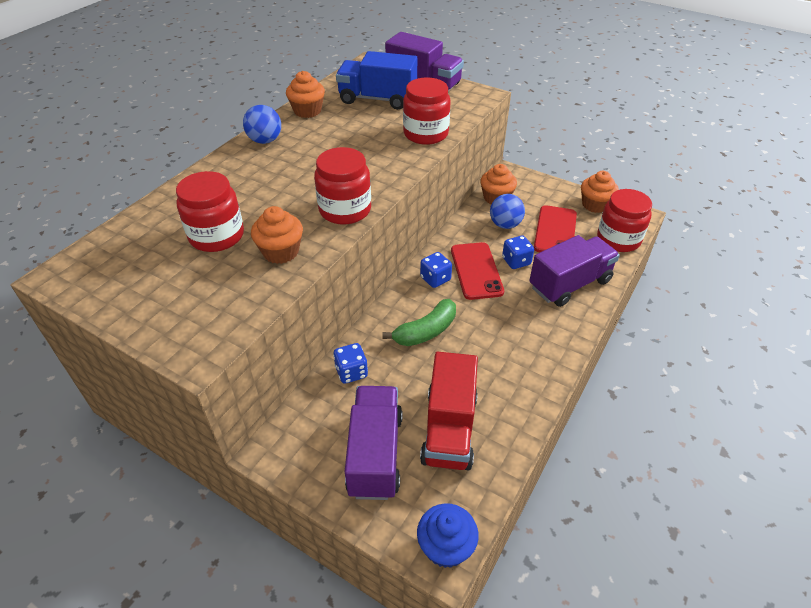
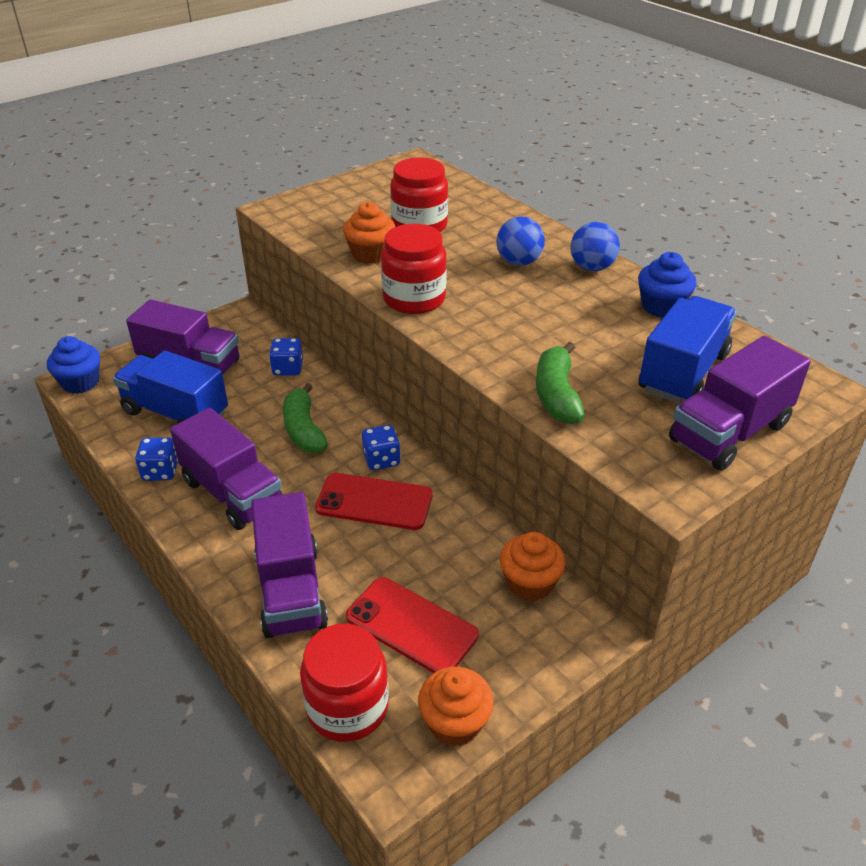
camera: 110 degrees right, 5 degrees down
(307, 111) = (661, 306): orange cupcake -> blue cupcake
(425, 134) = (557, 394): red jar -> green banana
(449, 429) = (176, 413): red truck -> blue truck
(505, 224) = (456, 568): blue ball -> blue ball (519, 262)
(514, 346) = (232, 493): none -> purple truck
(516, 261) = (369, 549): blue dice -> blue dice (160, 471)

